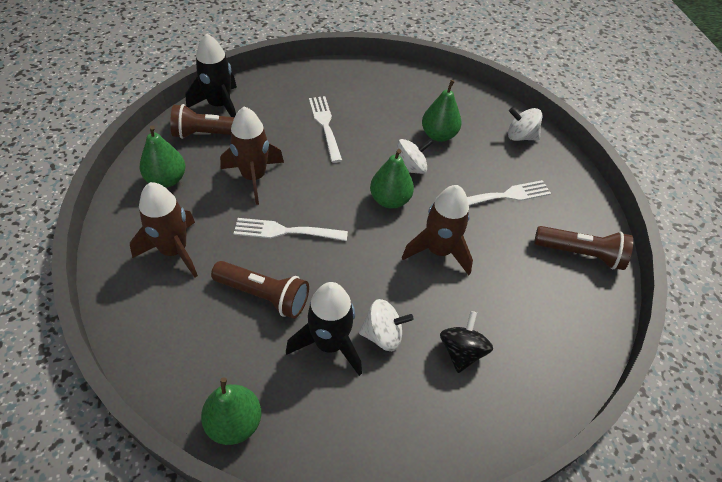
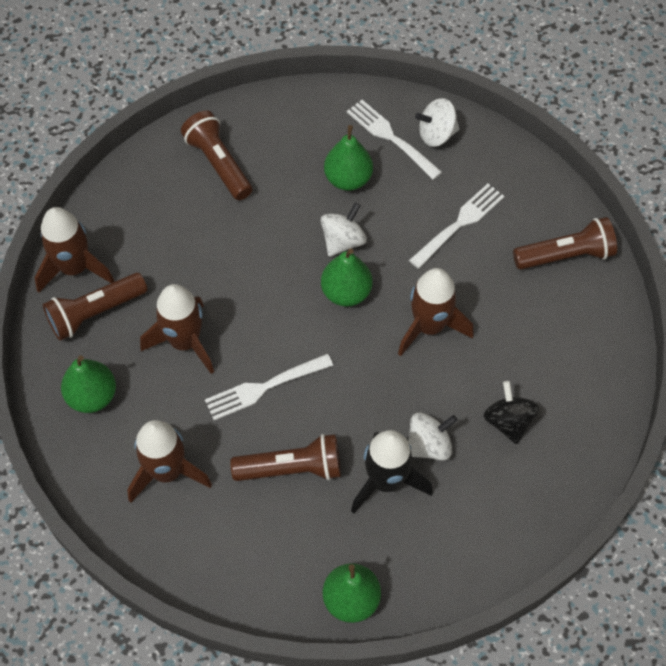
camera: 25 degrees left, 10 degrees up
(219, 105) = (74, 268): black rocket -> brown rocket
(325, 126) = (216, 232): white fork -> white fork (391, 138)
(356, 91) = (218, 164): none -> brown flashlight

